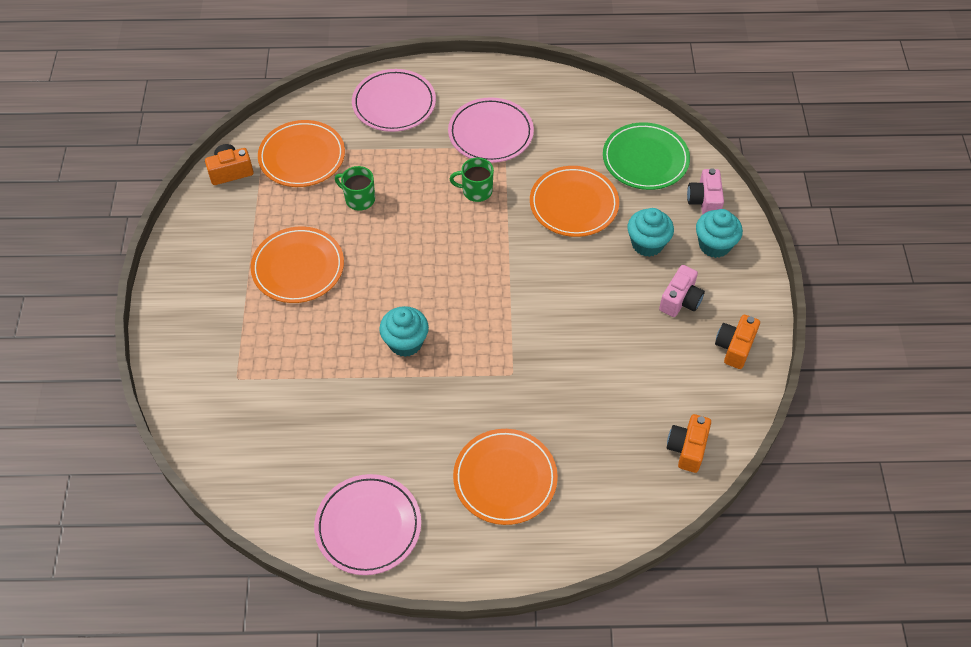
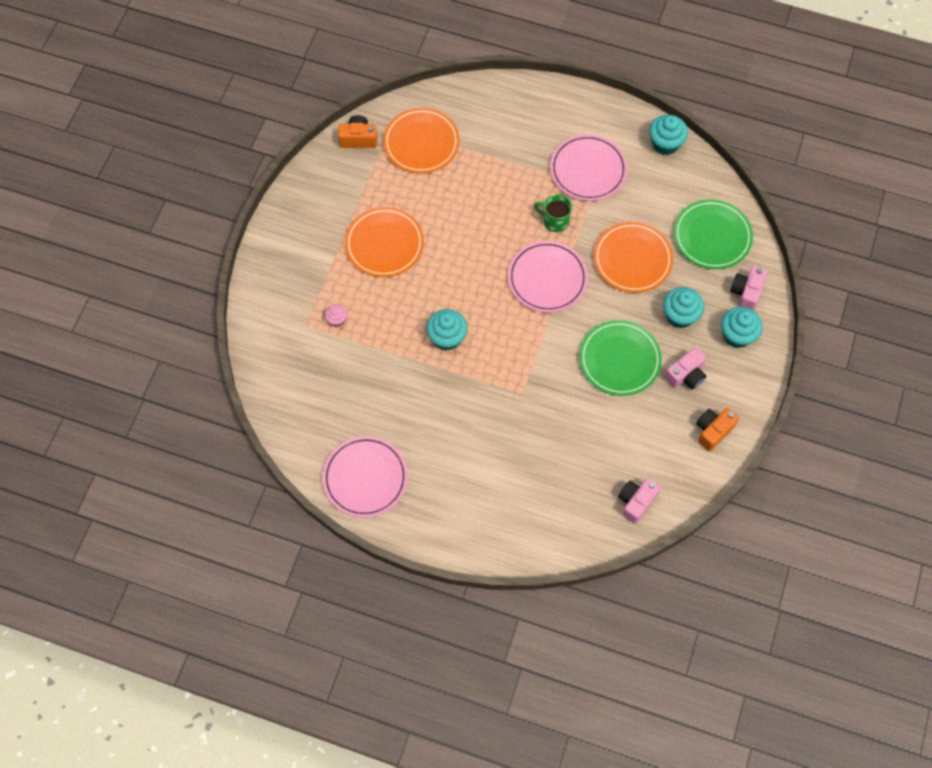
camera: 20 degrees right, 10 degrees up
(271, 362) = (337, 320): none -> pink cupcake
(359, 199) = (455, 197): green mug -> none
(394, 103) = (516, 115): pink plate -> pink plate (547, 278)
(505, 478) = (483, 476): orange plate -> none
(559, 88) = (665, 144): none -> turquoise cupcake
(604, 306) = (619, 359): none -> green plate
(687, 448) = (636, 502): orange camera -> pink camera

